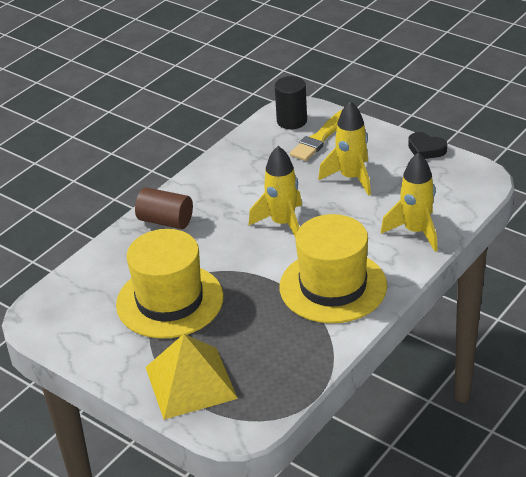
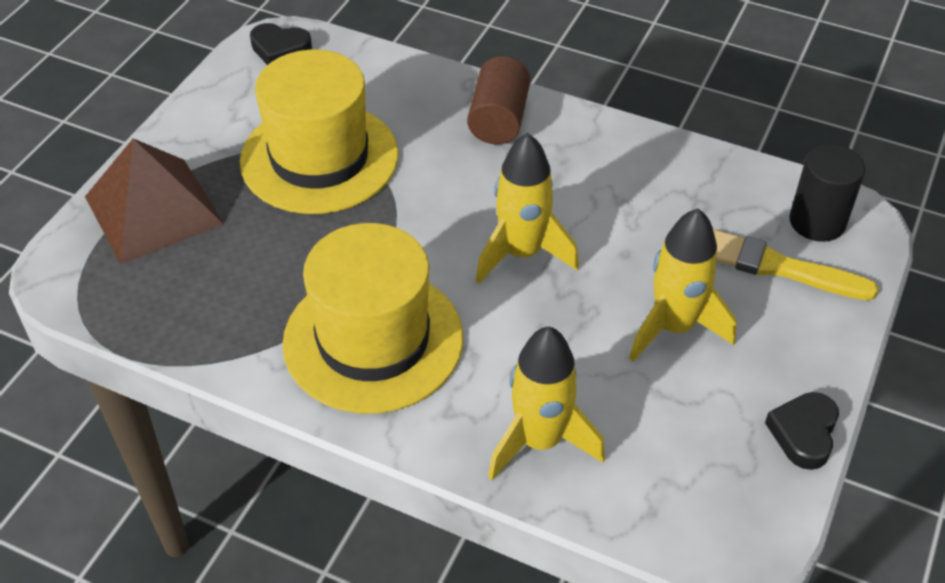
camera: 75 degrees right, 10 degrees up
(46, 315) = (280, 49): none -> black heart
(191, 382) = (153, 210): yellow pyramid -> brown pyramid

